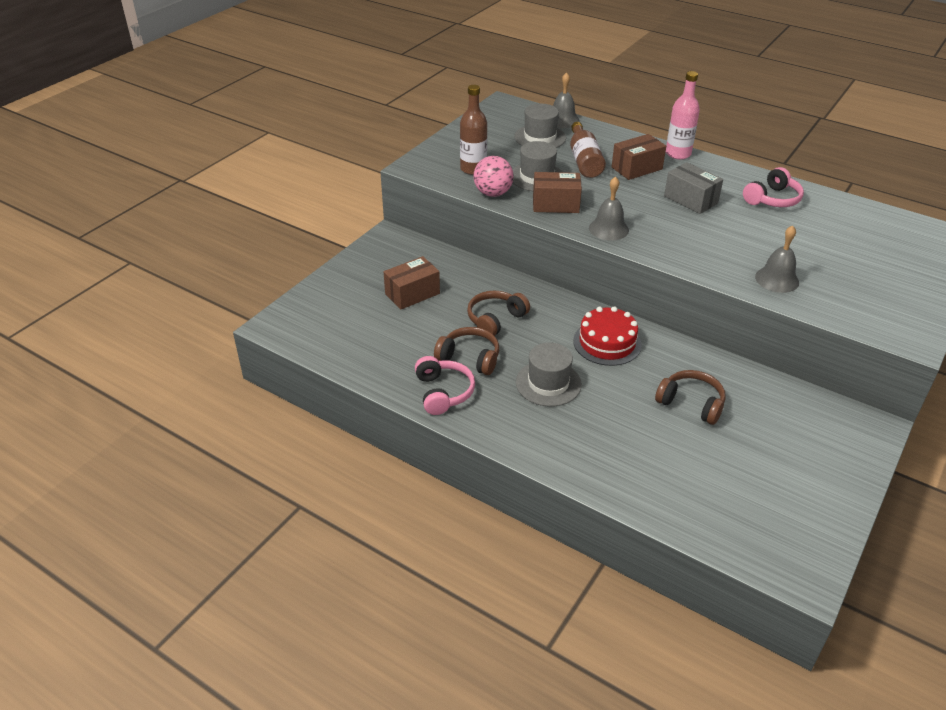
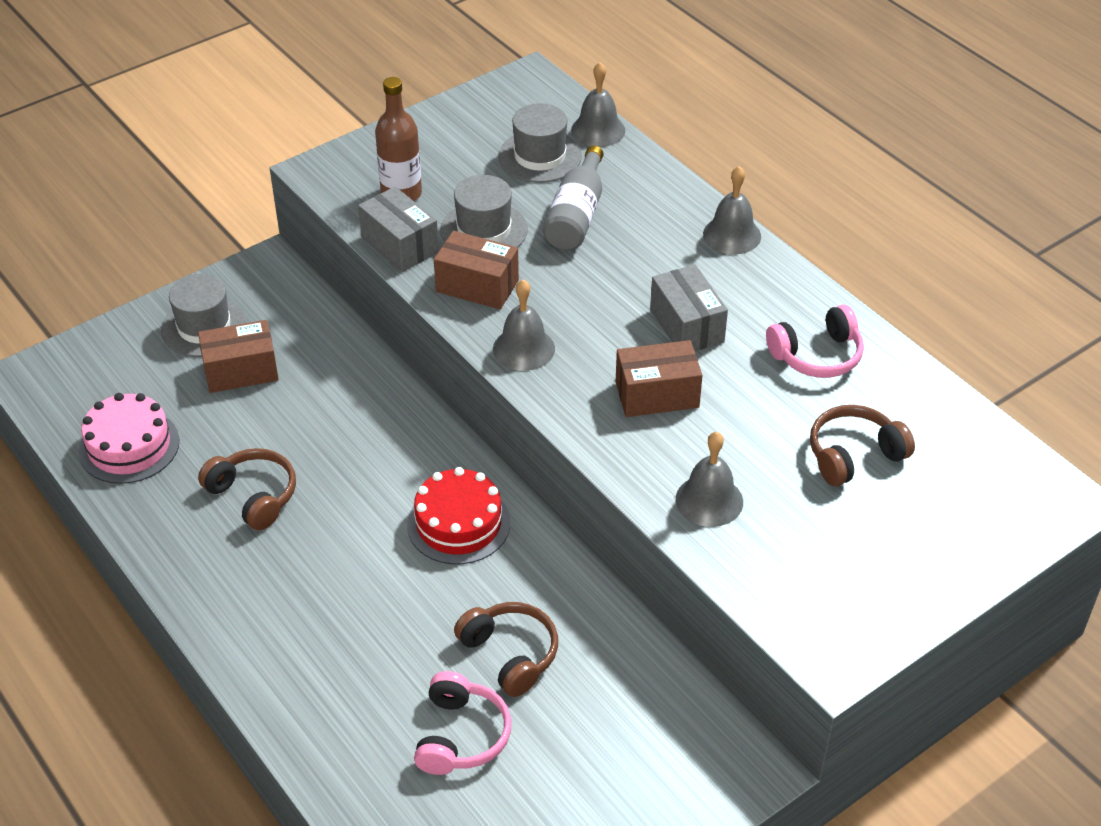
camera: 20 degrees right, 5 degrees up
(368, 350) = (129, 446): none -> pink cake
(443, 392) = (185, 540): pink headphones -> pink headphones (461, 735)
(493, 193) = (400, 245): pink ball -> grey box
(495, 319) = (327, 443): brown headphones -> brown headphones (854, 455)
(548, 383) = (333, 565): grey hat -> grey hat (204, 327)
(584, 160) = (576, 215): brown bottle -> grey bottle
(636, 168) = (646, 248): brown box -> brown box (657, 394)
(678, 154) = (732, 235): pink bottle -> grey bell

